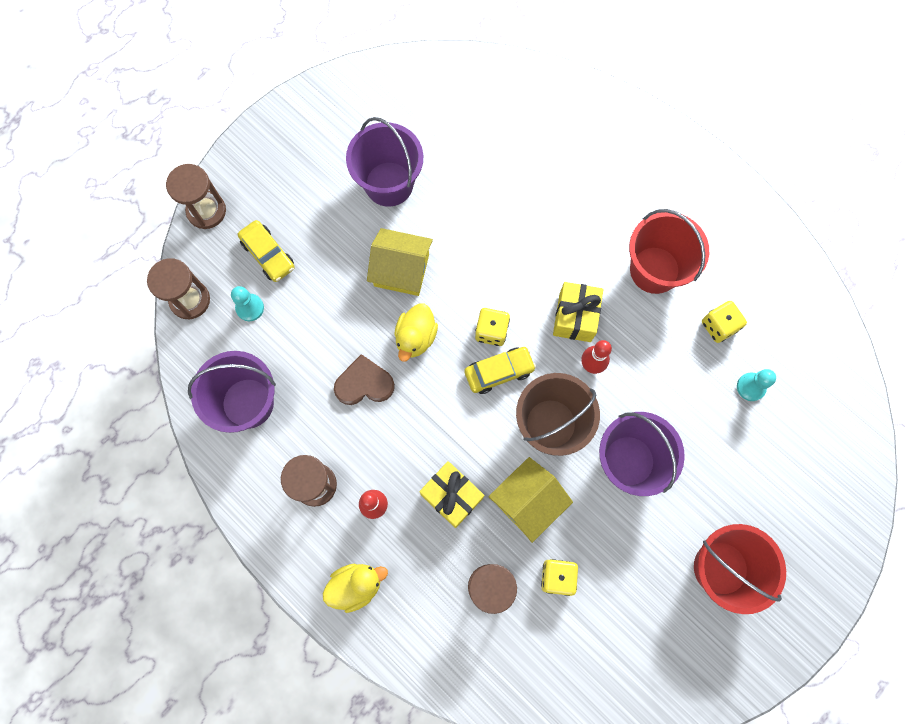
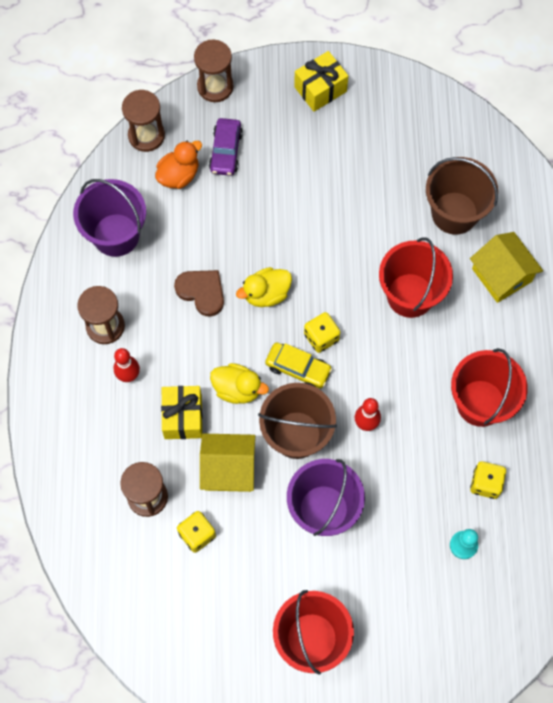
camera: 45 degrees right, 5 degrees down
(250, 308) = (179, 175): turquoise pawn -> orange duck
(268, 254) = (226, 151): yellow car -> purple car
(356, 585) = (66, 412): yellow duck -> yellow duck (237, 389)
(389, 184) = (354, 176): purple bucket -> none
(401, 270) = (303, 241): yellow house -> yellow house (502, 275)
(491, 145) = (454, 213): none -> brown bucket
(523, 237) = (410, 295): none -> red bucket
(575, 317) = (389, 382): yellow gift -> yellow gift (320, 89)

